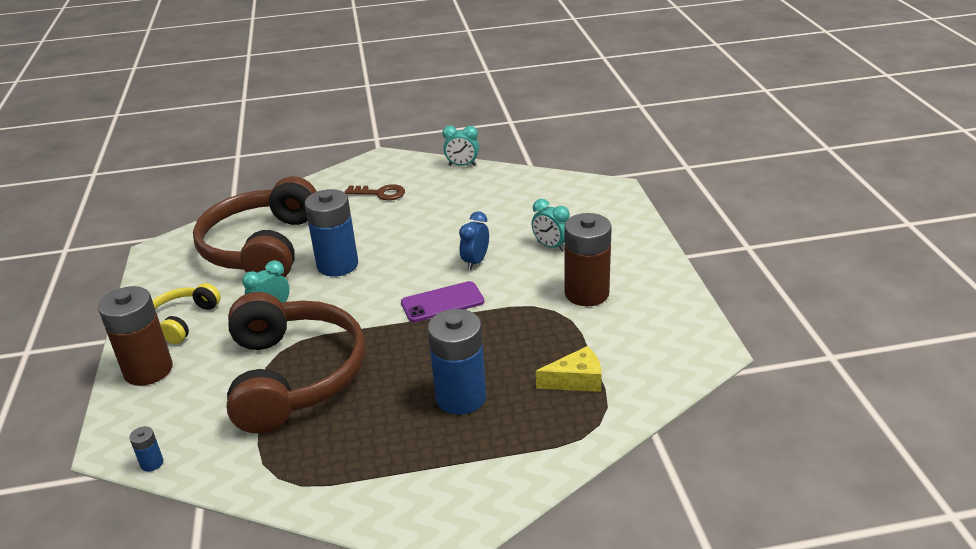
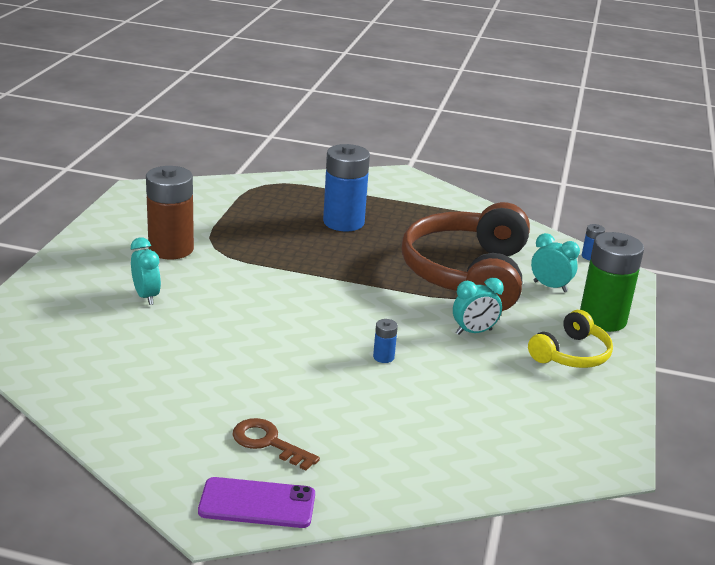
camera: 160 degrees left, 5 degrees down
(148, 370) = (602, 319): brown battery -> green battery
(261, 247) = (467, 414): brown headphones -> none
(337, 265) = (383, 357): blue battery -> blue battery, size x0.41
(442, 302) = (303, 284): purple phone -> purple phone (257, 503)
(462, 165) = (112, 448): turquoise clock -> turquoise clock (550, 286)
(475, 262) = (236, 308): blue clock -> none
(576, 380) = (252, 205): yellow cheese -> none

